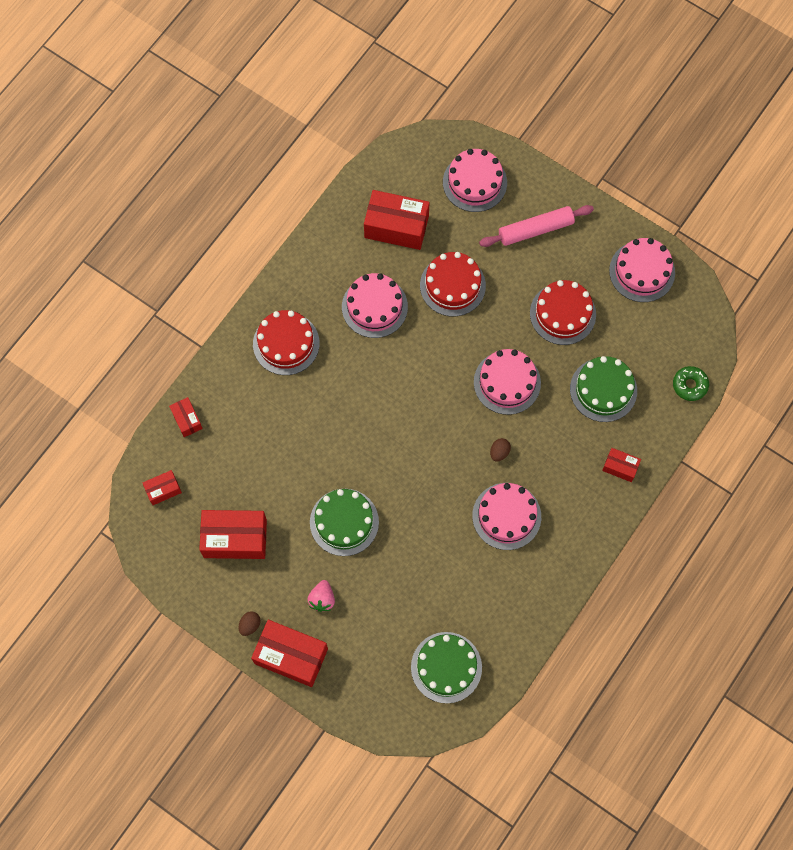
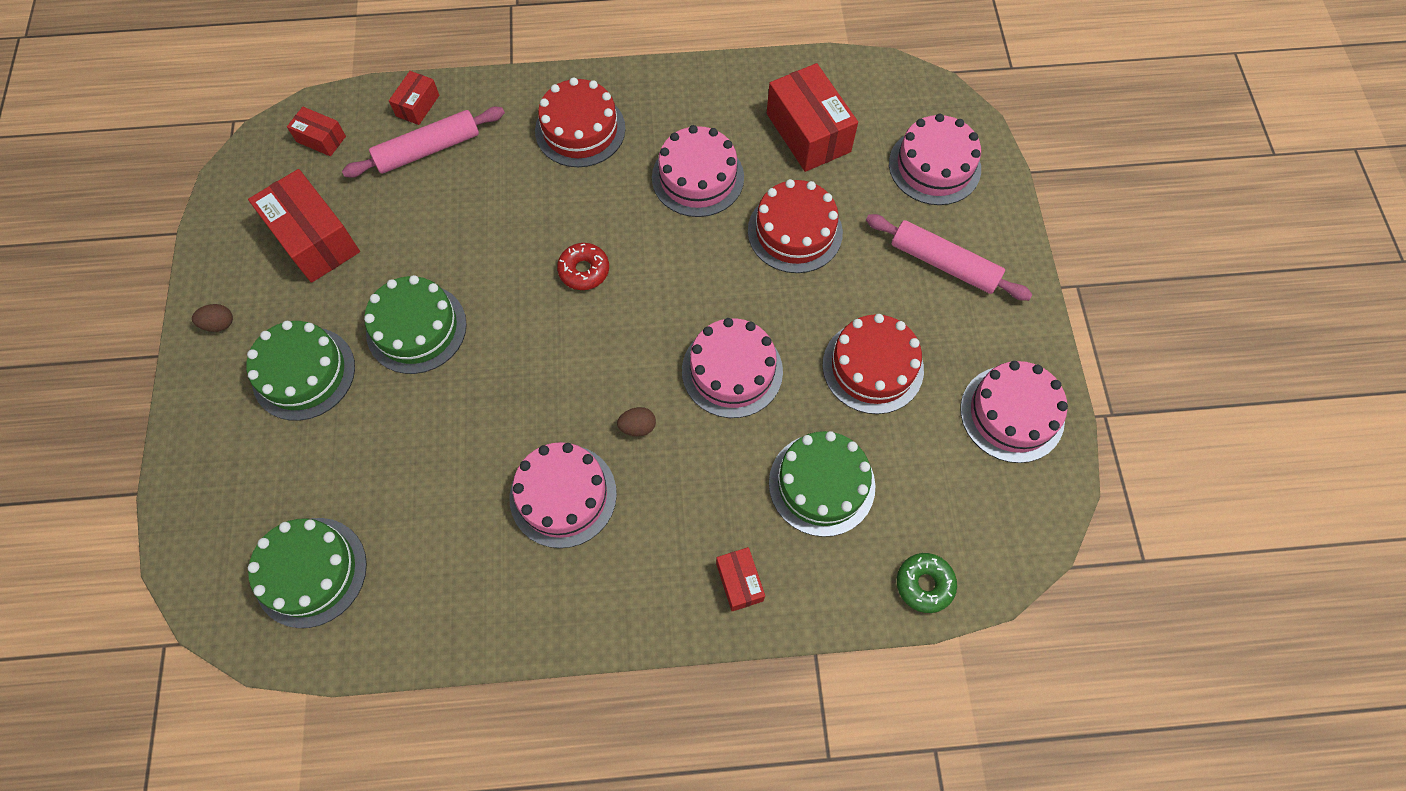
camera: 50 degrees right, 5 degrees down
(225, 435) = (428, 150): none -> pink rolling pin
(291, 656) = (209, 391): red box -> none
(322, 599) = (304, 373): pink strawberry -> green cake
(383, 410) = (584, 270): none -> red donut

